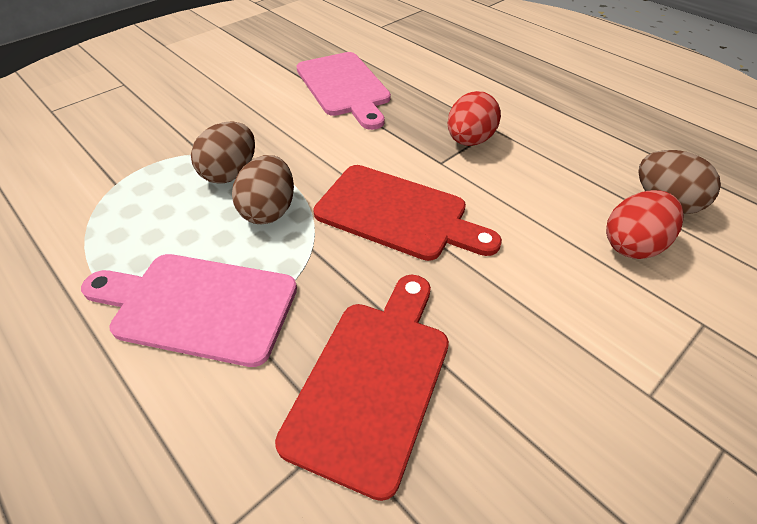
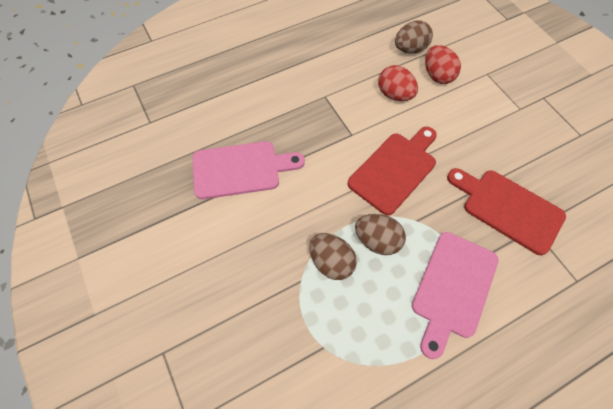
camera: 75 degrees left, 15 degrees up
(469, 140) = (333, 113): red egg -> red egg (394, 95)

